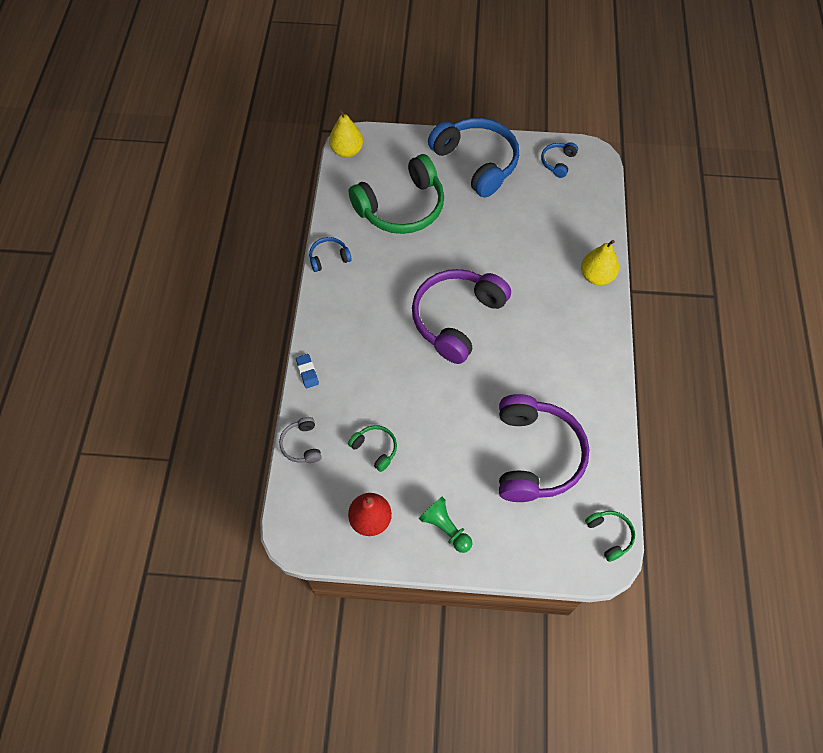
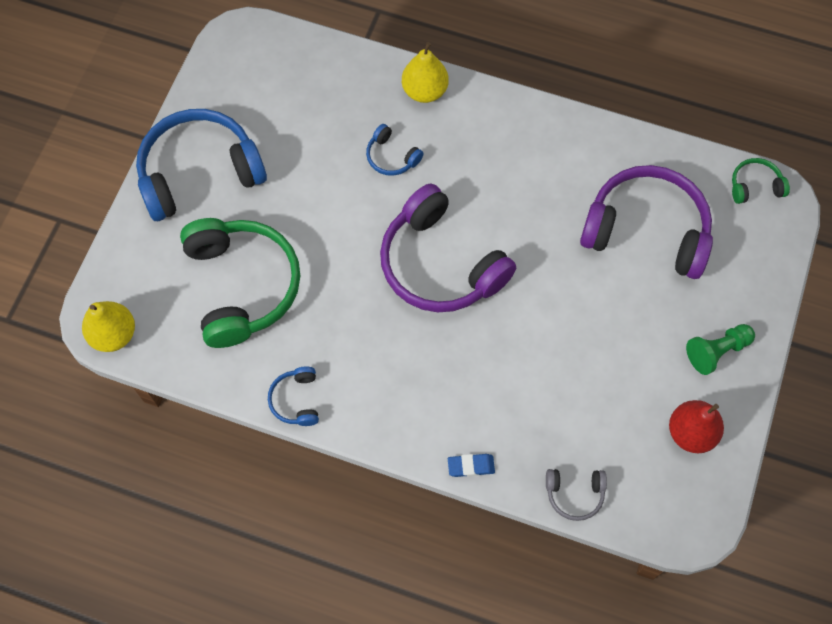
camera: 75 degrees left, 5 degrees up
(375, 449) = (600, 406): green headphones -> none
(558, 162) = (236, 77): blue headphones -> blue headphones (391, 157)

